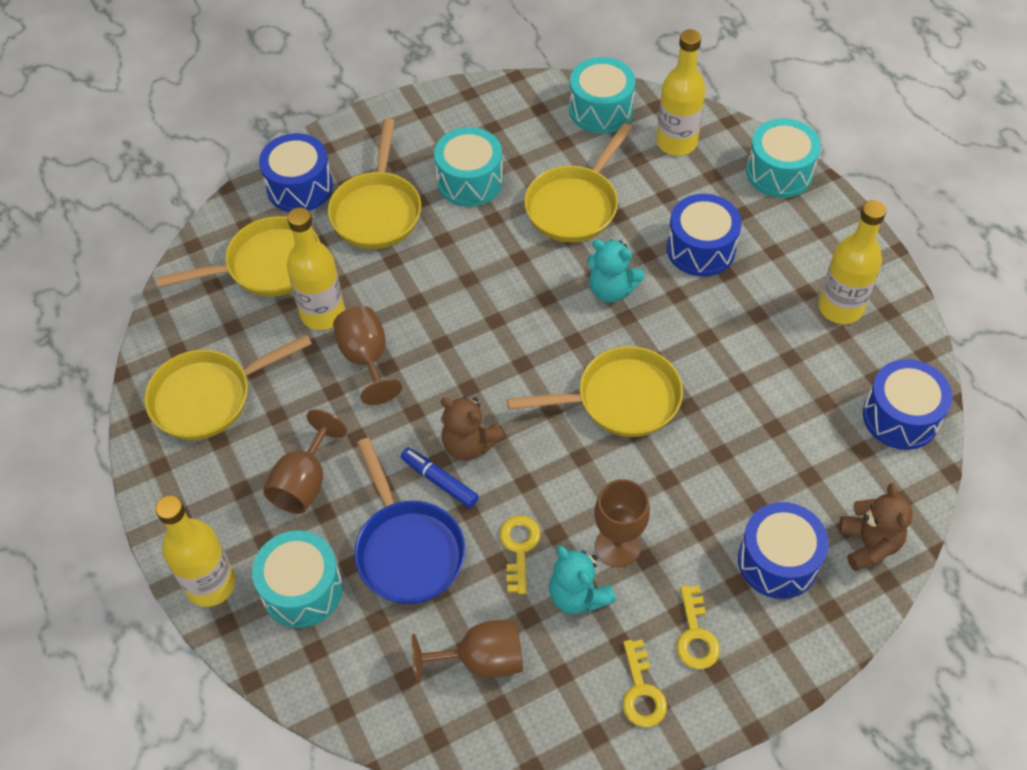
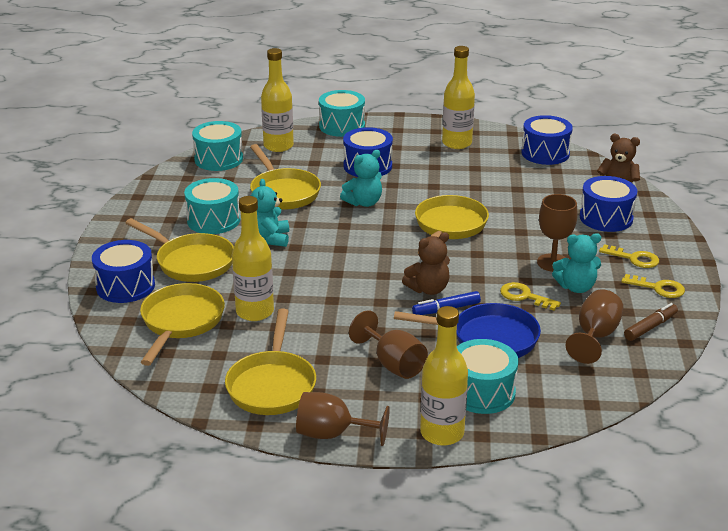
camera: 60 degrees left, 25 degrees down
(366, 359) = (315, 306): brown goblet -> brown goblet (332, 434)
(469, 248) = (270, 239): none -> turquoise teddy bear
(542, 715) = (650, 327): none -> brown marker

